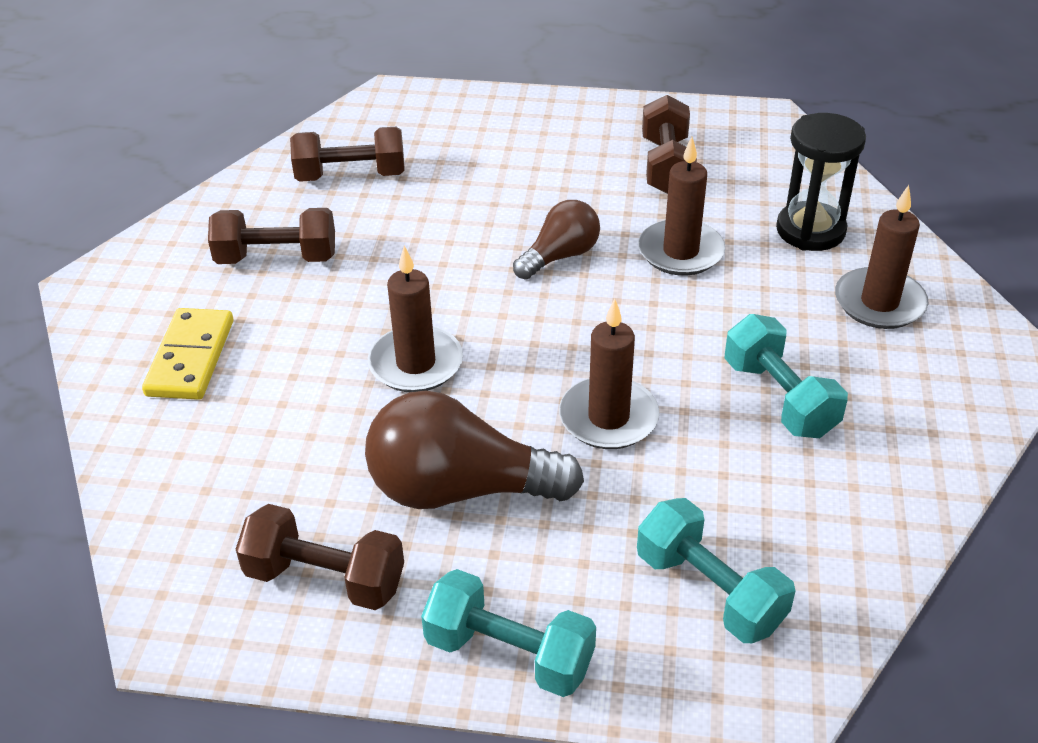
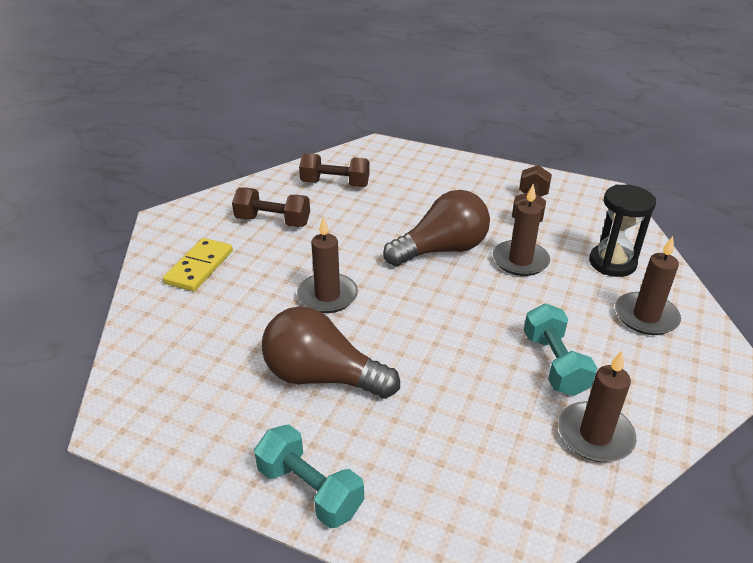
camera: 15 degrees right, 5 degrees down
(325, 578) = (217, 413): brown dumbbell -> none
(560, 256) = (442, 250): brown light bulb -> brown light bulb, size x1.69
(608, 418) = (435, 353): brown candle -> brown candle (595, 435)
(709, 591) = (460, 481): turquoise dumbbell -> none

